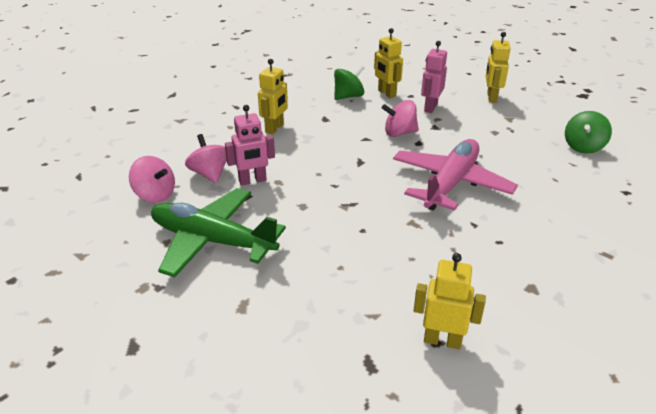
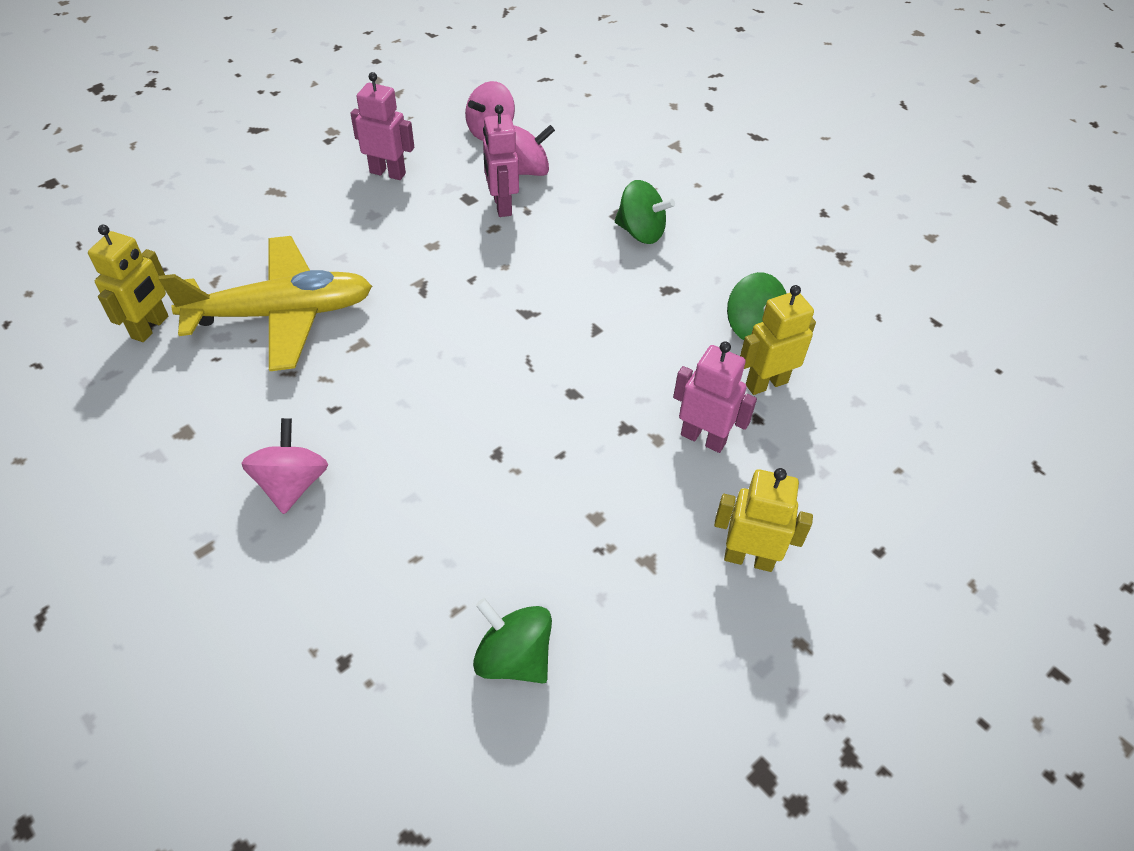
camera: 95 degrees right, 15 degrees up
(212, 241) = (388, 173): green plane -> pink robot
(275, 128) = (641, 232): yellow robot -> green spinning top
(399, 133) = (609, 374): pink spinning top -> pink spinning top (292, 484)
(399, 266) = (281, 314): none -> yellow plane
(450, 184) = (440, 406): pink plane -> none

